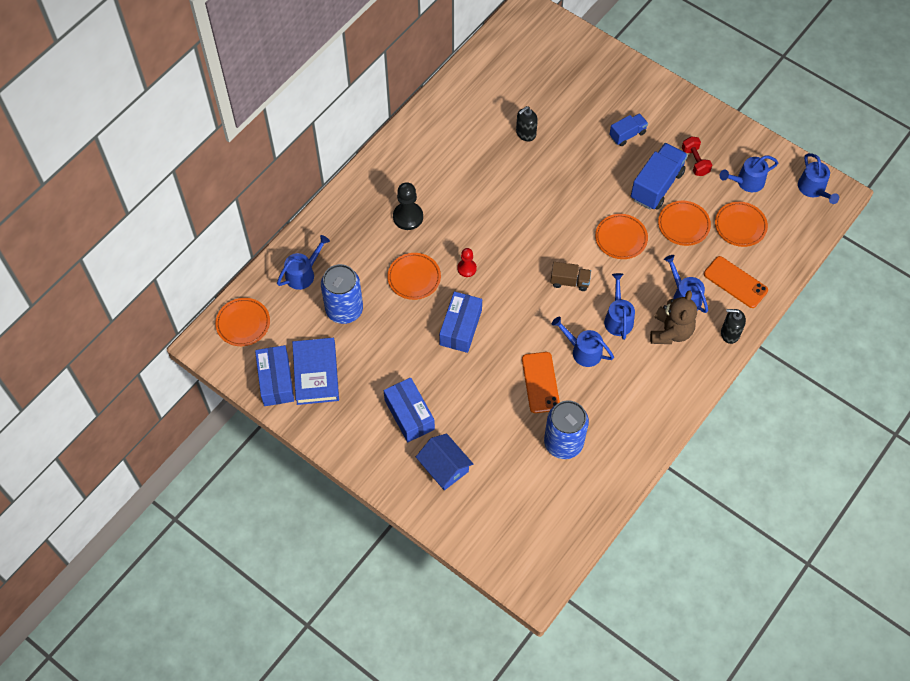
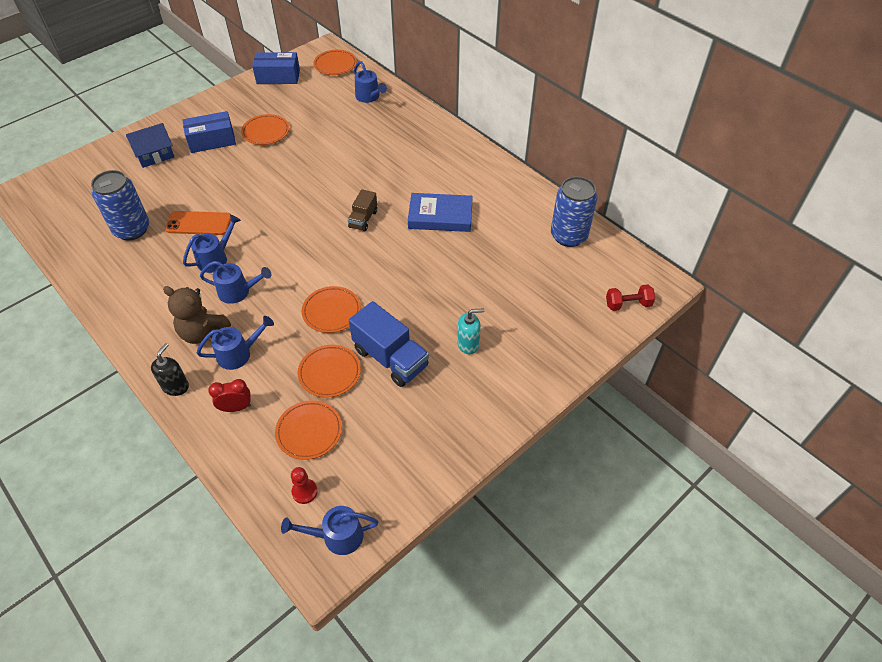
camera: 100 degrees right, 10 degrees down
(316, 373) = (275, 96): blue book -> blue book (440, 216)
(344, 310) = (326, 115): blue can -> blue can (568, 236)
(408, 217) = (407, 160): black pawn -> none
(414, 278) = (341, 157): orange plate -> orange plate (266, 132)
(460, 327) = (279, 180): blue box -> none
(466, 268) = (338, 191): red pawn -> red pawn (304, 492)
(525, 133) = (486, 255): black soap dispenser -> none
(569, 281) = (296, 261): brown truck -> brown truck (363, 219)
(627, 134) = (468, 344): blue truck -> turquoise soap dispenser
(695, 161) = (415, 404): red dumbbell -> red dumbbell (628, 304)
(735, 282) = (236, 407): orange phone -> red clock
(746, 182) = (370, 455): blue watering can -> none

